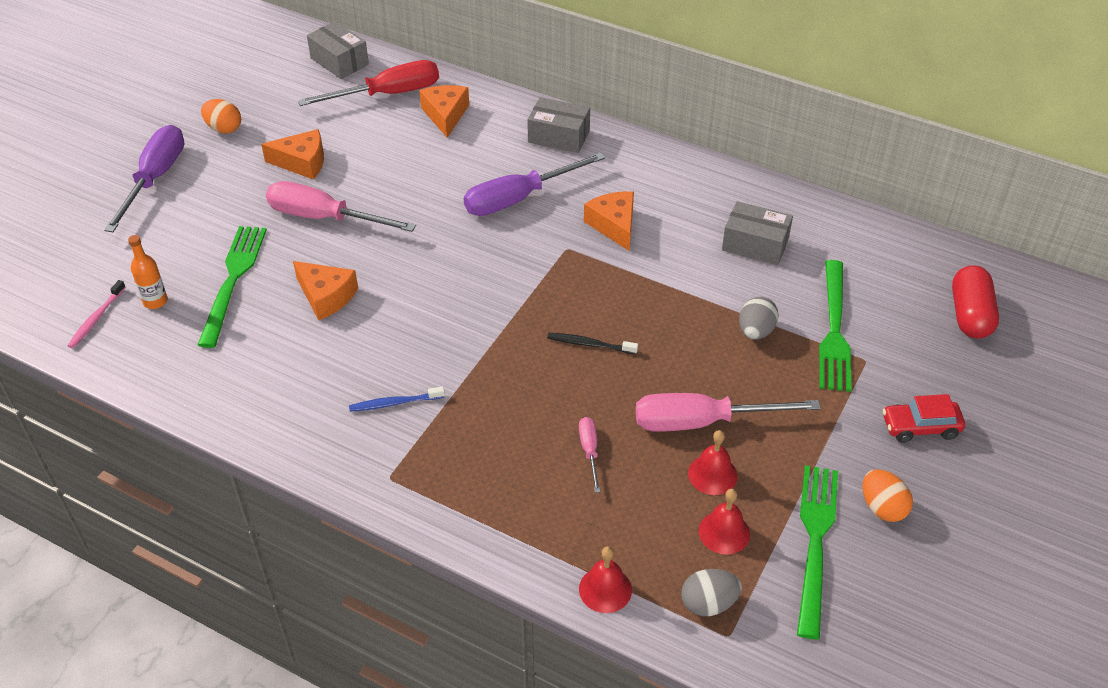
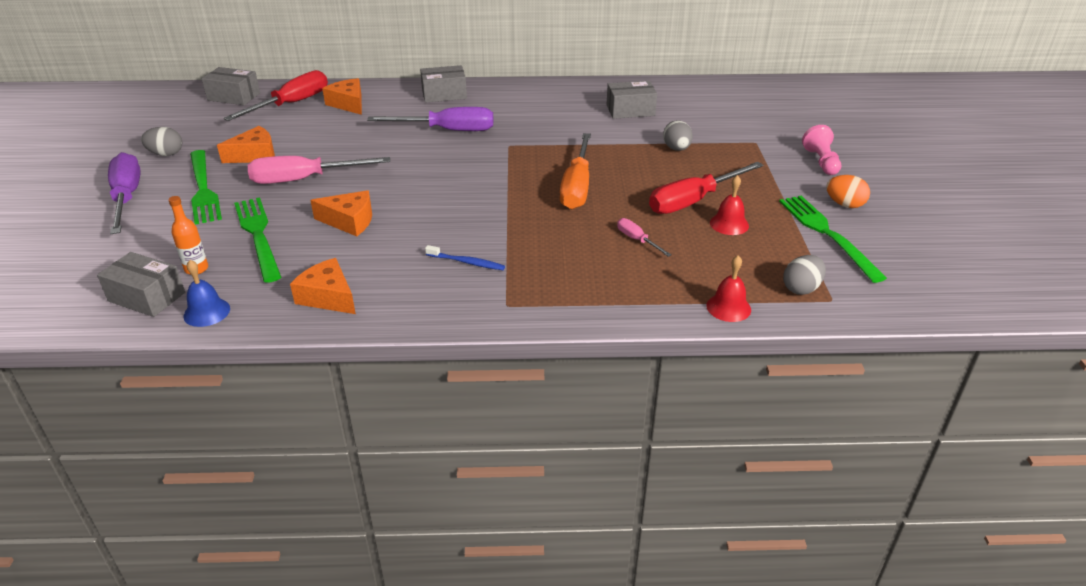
camera: 30 degrees left, 10 degrees down
(96, 319) = (146, 297): pink toothbrush -> grey box
(131, 360) = (206, 312): none -> blue bell
(224, 128) = (166, 154): orange egg -> grey egg
(394, 403) = (467, 262): blue toothbrush -> blue toothbrush turned 120 degrees counterclockwise
(518, 198) = (447, 130): purple screwdriver -> purple screwdriver turned 120 degrees counterclockwise
(589, 344) = (577, 187): black toothbrush -> orange screwdriver
(614, 225) = (529, 126): orange cheese -> orange cheese (328, 297)
(702, 422) = (693, 201): pink screwdriver -> red screwdriver
(724, 532) = (769, 249): red bell -> none
(834, 330) = (722, 134): green fork -> green fork (203, 189)
(920, 427) = (821, 162): red car -> pink pawn
(970, 315) = (788, 106): red capsule -> none

